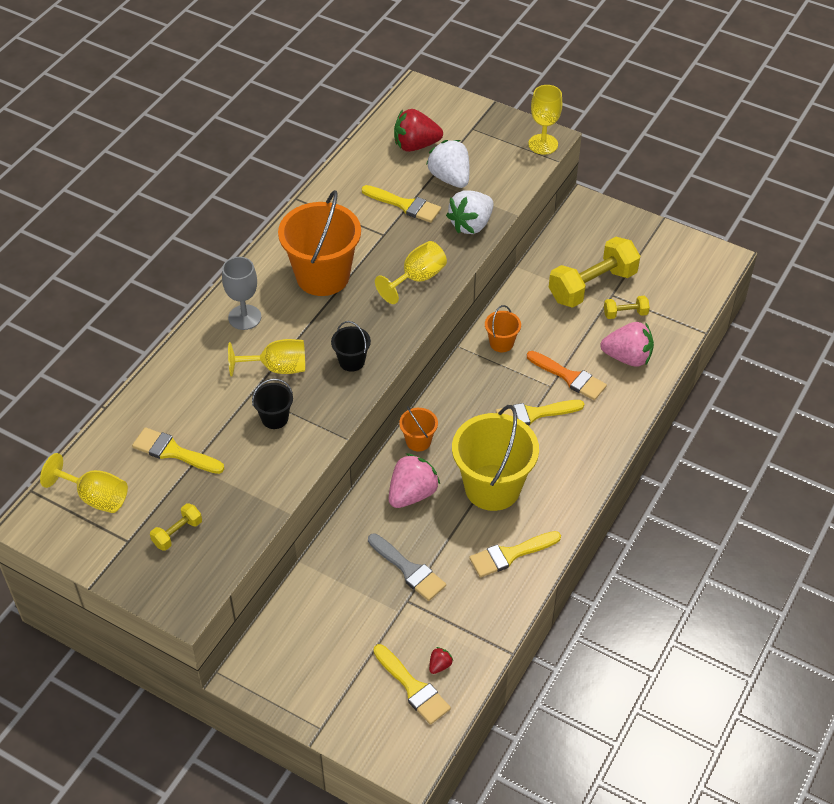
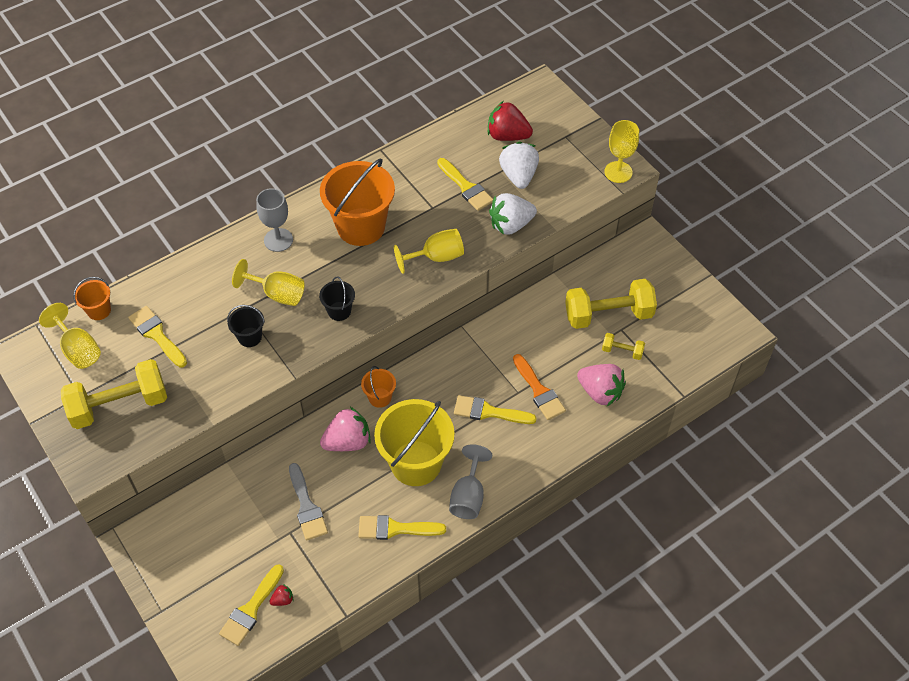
camera: 25 degrees right, 5 degrees up
(177, 533) = (119, 405): yellow dumbbell -> yellow dumbbell, size x2.14
(413, 687) = (251, 609): yellow brush -> yellow brush turned 45 degrees clockwise
(501, 343) = (499, 337): orange bucket -> orange bucket (99, 310)
(562, 497) = (468, 496): none -> grey goblet

